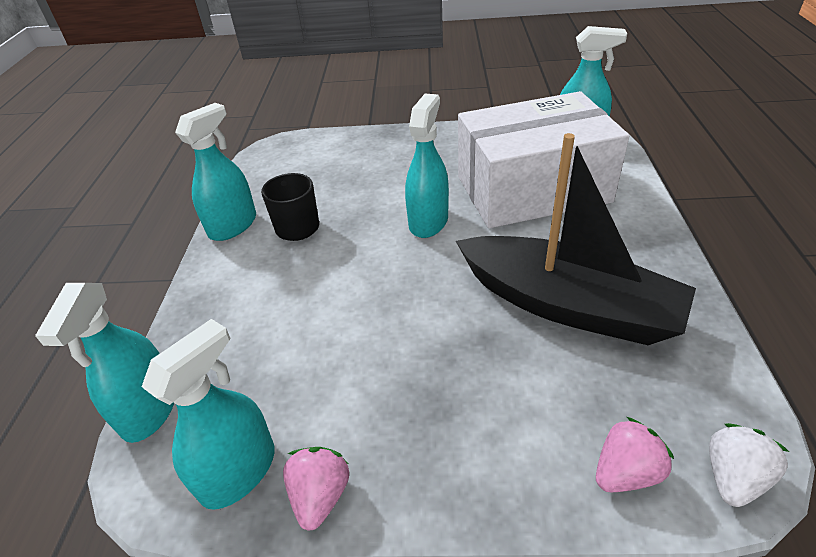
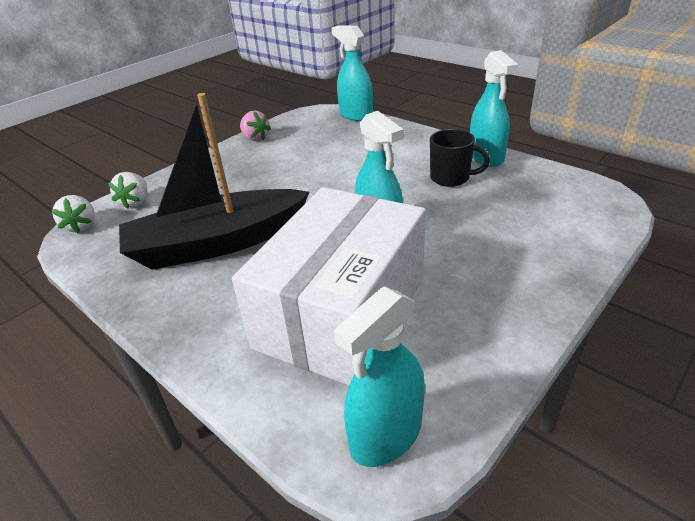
camera: 130 degrees right, 5 degrees down
(239, 472) = (293, 126): turquoise spray bottle -> none
(625, 472) = (136, 202): pink strawberry -> white strawberry

